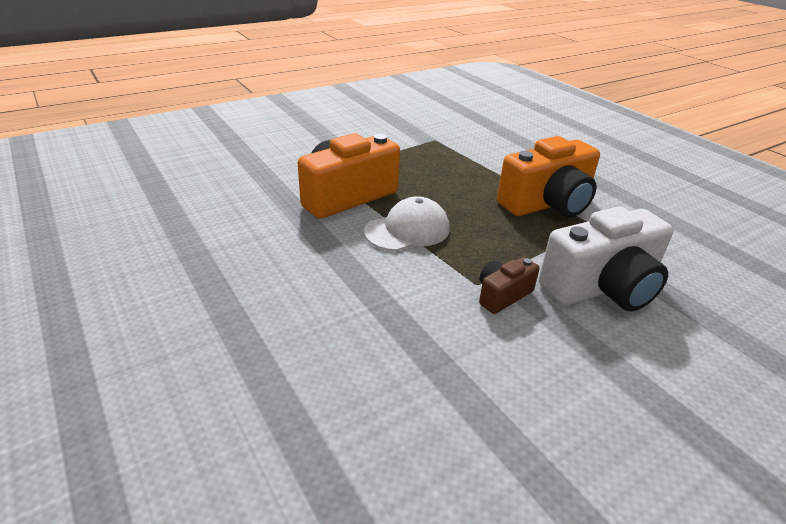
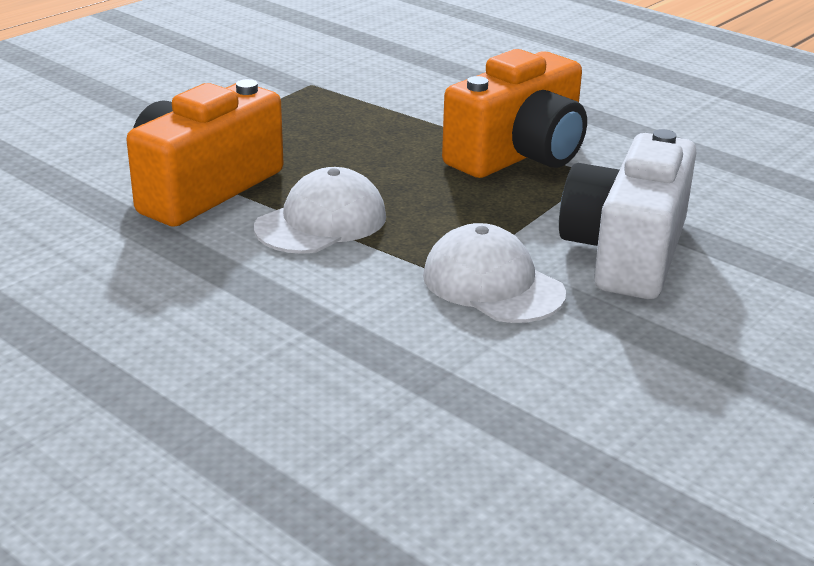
camera: 15 degrees left, 5 degrees down
(502, 295) = (492, 284): brown camera -> white cap
(602, 287) = (626, 252): white camera -> white camera turned 150 degrees clockwise

